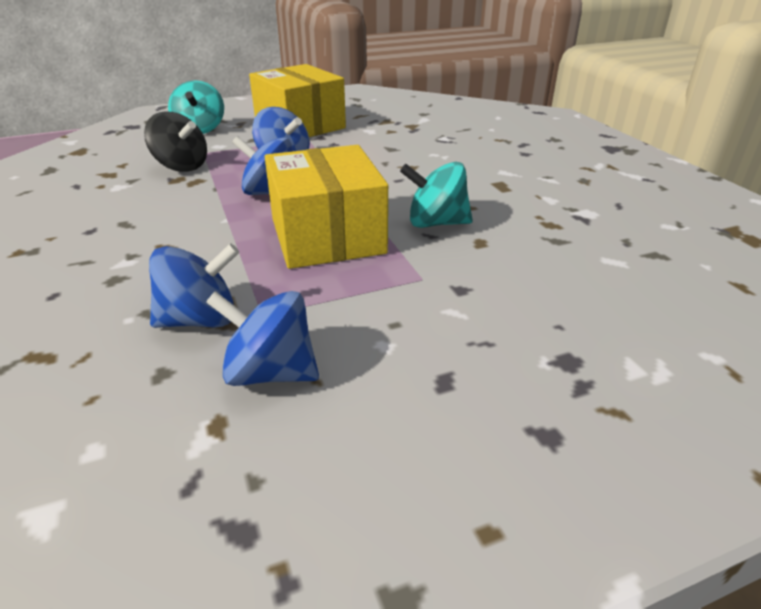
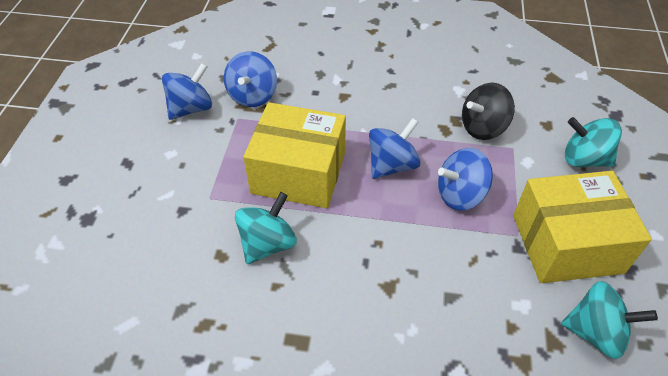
camera: 120 degrees right, 15 degrees up
(365, 113) = (595, 332): none -> turquoise spinning top

